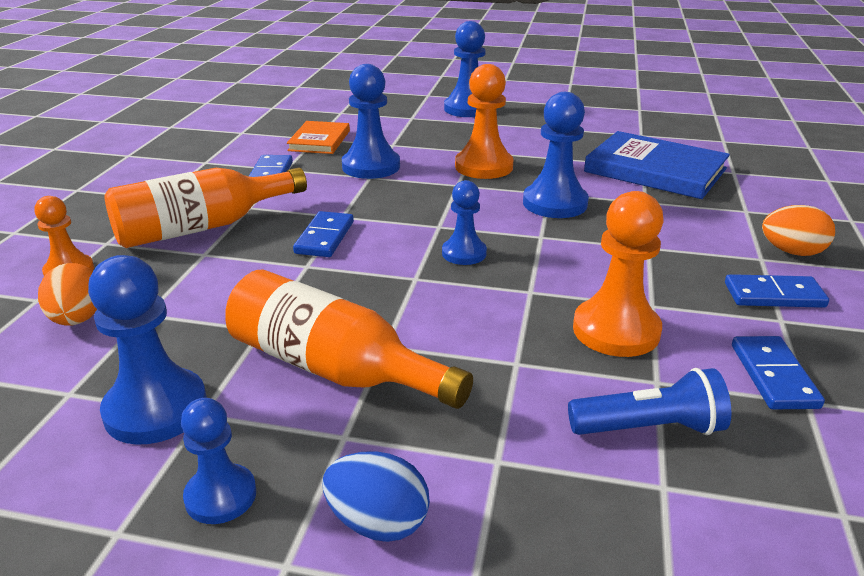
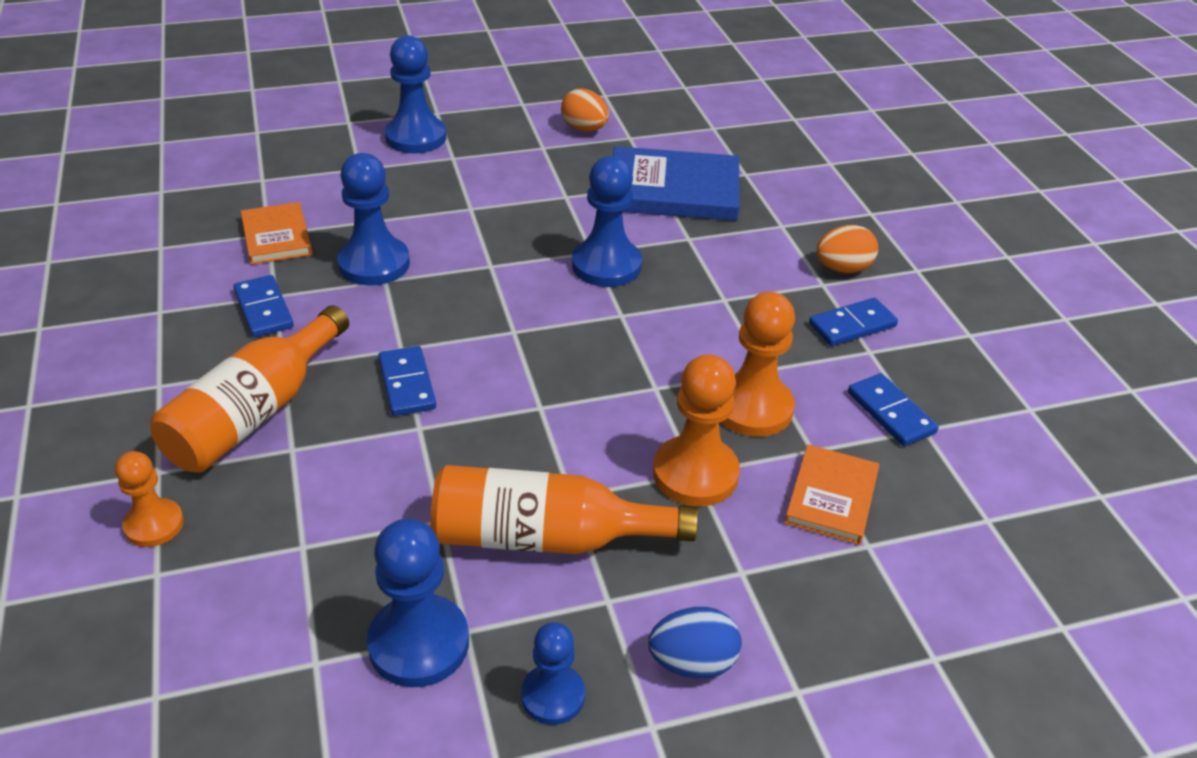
camera: 30 degrees left, 10 degrees up
(78, 319) = (233, 580): orange egg -> orange egg (584, 129)
(464, 253) = (564, 360): blue pawn -> none
(484, 167) = (499, 230): orange pawn -> orange pawn (695, 473)
(649, 428) = (831, 497): blue flashlight -> orange book

